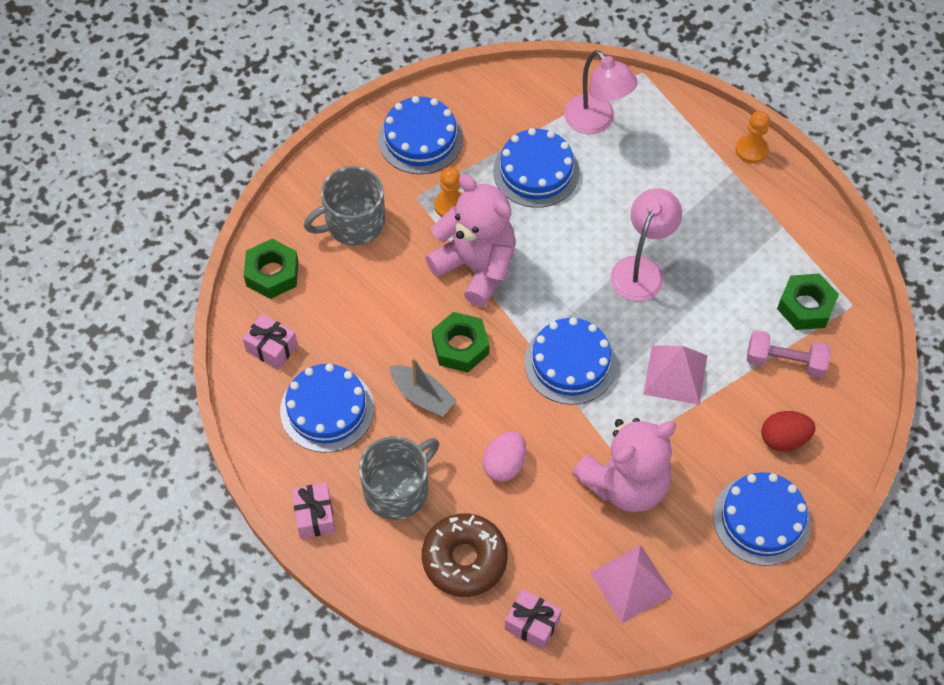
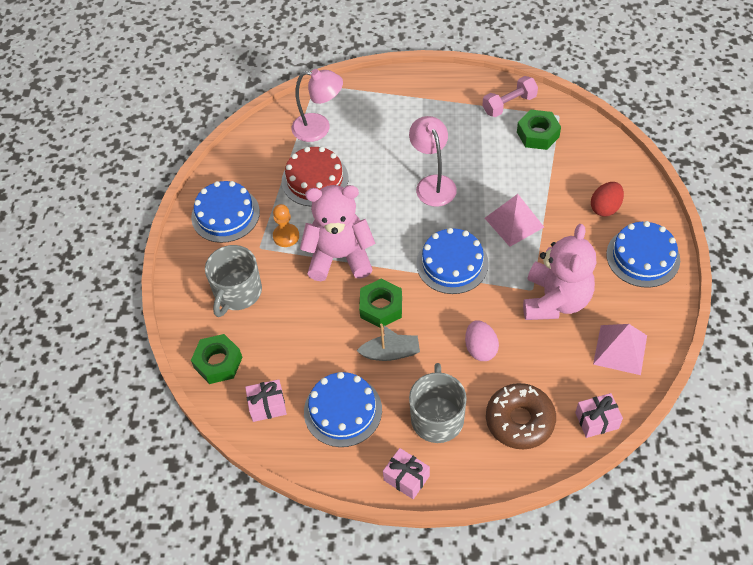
camera: 40 degrees left, 5 degrees down
(536, 171) = (315, 179): blue cake -> red cake
(751, 150) = (419, 80): orange pawn -> none
(785, 361) = (560, 169): pink dumbbell -> pink dumbbell (509, 104)

